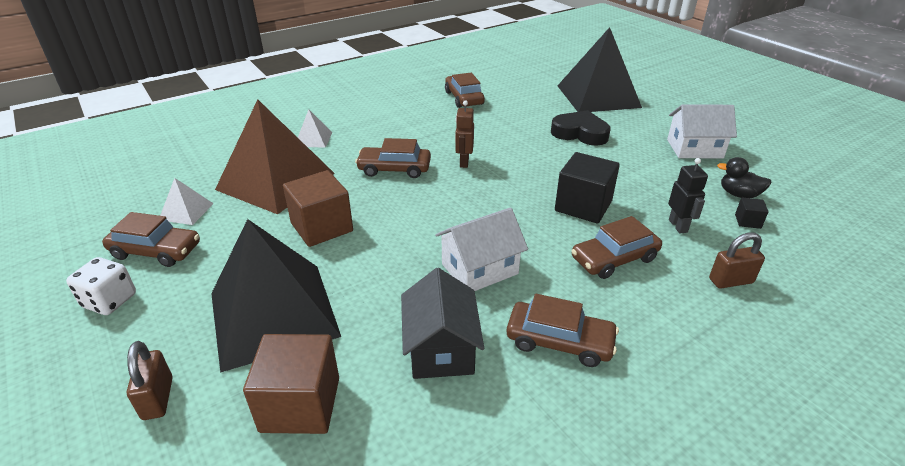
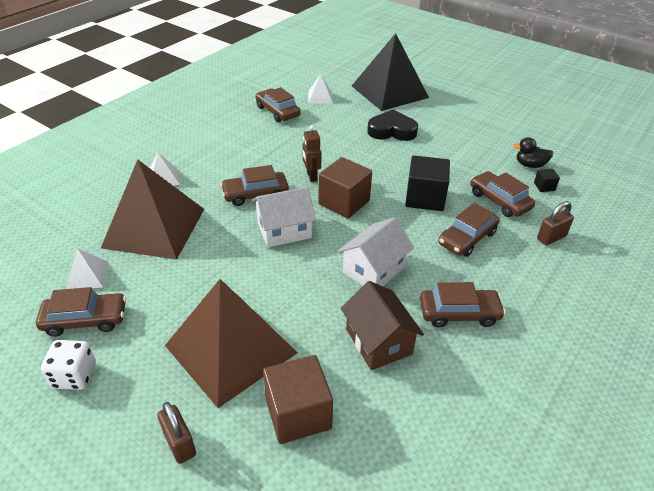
camera: 20 degrees left, 5 degrees up
(274, 314) = (231, 349): black pyramid -> brown pyramid
(322, 227) = (224, 263): brown cube -> brown cube (344, 202)
(441, 348) = (378, 341): black house -> brown house
(516, 91) = (320, 97): none -> white pyramid
(678, 226) = (499, 201): black robot -> brown car
(694, 149) = (484, 130): white house -> white house (284, 230)

